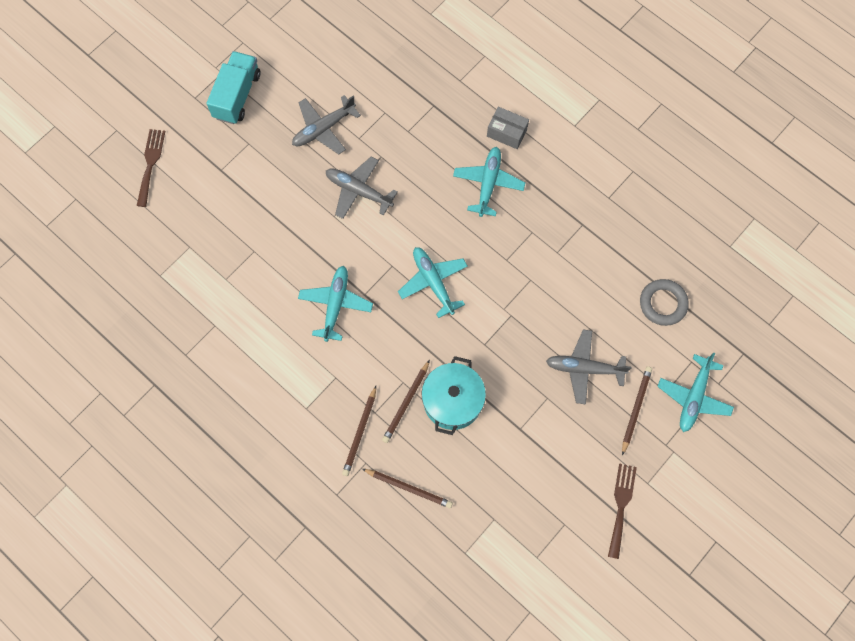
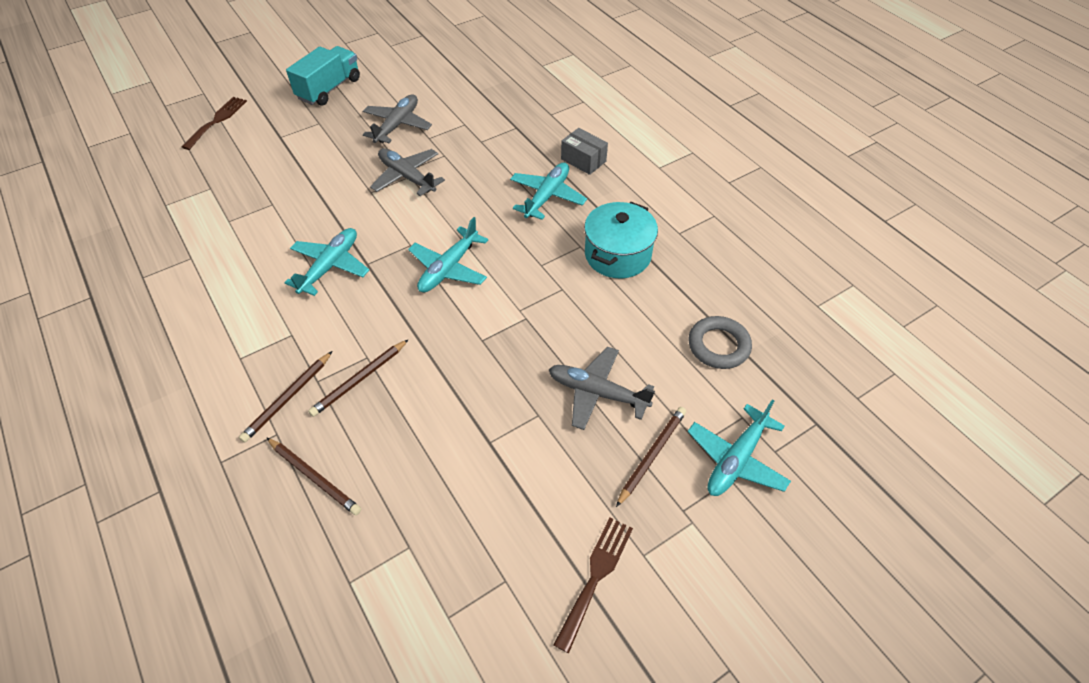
camera: 15 degrees right, 20 degrees down
(323, 129) = (397, 125): grey plane -> grey plane turned 135 degrees clockwise
(433, 282) = (448, 268): turquoise plane -> turquoise plane turned 135 degrees counterclockwise
(452, 401) = (417, 391): turquoise pot -> turquoise pot (617, 255)

